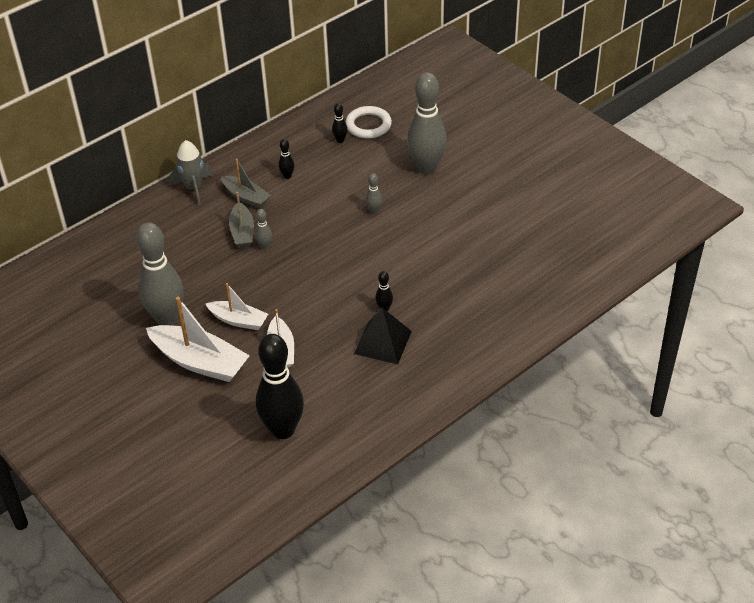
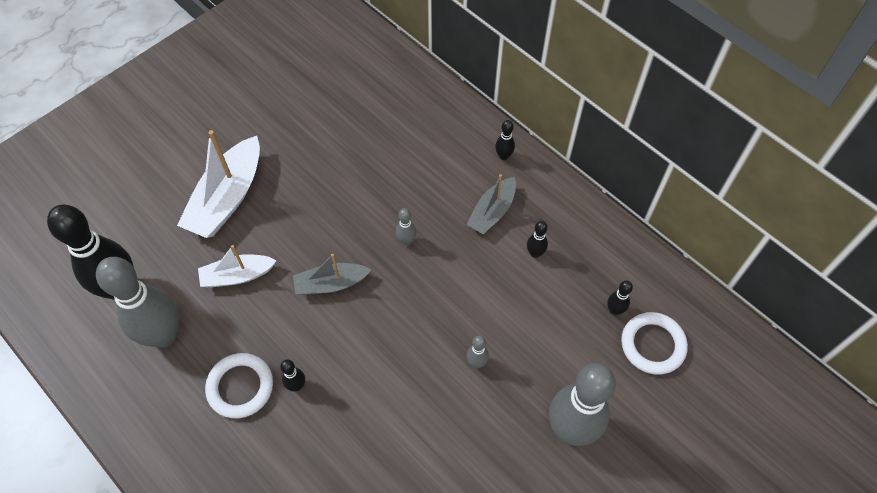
camera: 85 degrees right, 15 degrees up
(167, 318) = (293, 159): grey bowling pin -> grey bowling pin (164, 335)
(194, 188) = (503, 156): grey rocket -> black bowling pin
(238, 320) = (286, 228): white boat -> none
(242, 232) = (430, 215): grey boat -> grey boat (331, 284)
(382, 342) = (240, 387): black pyramid -> white ring

